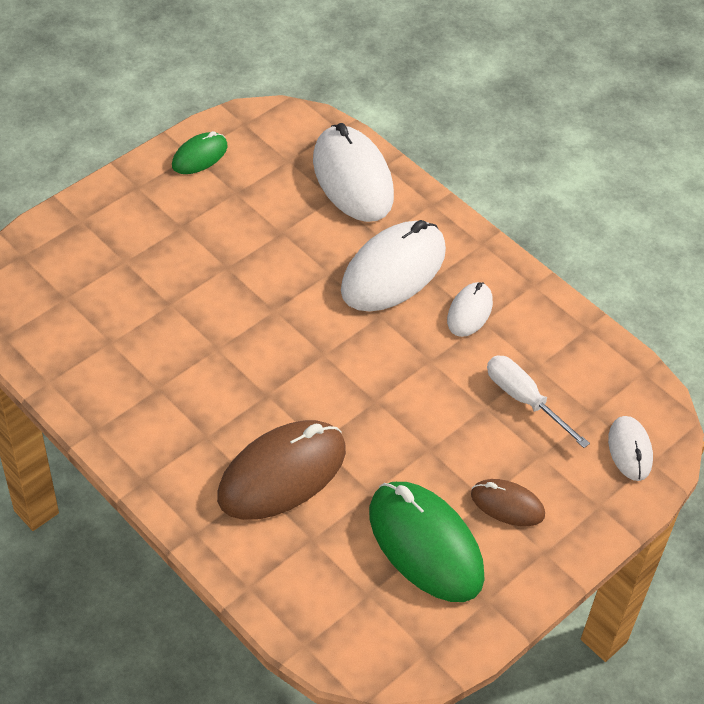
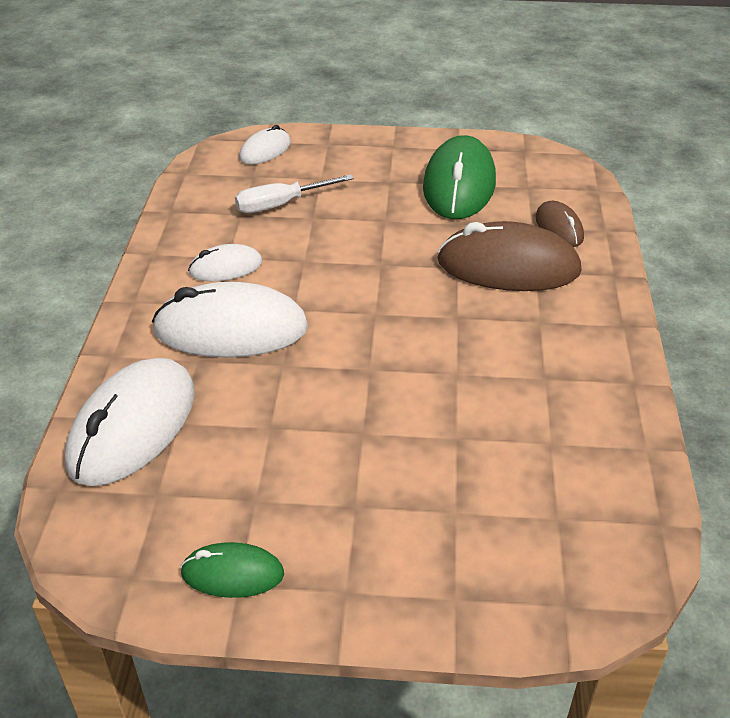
camera: 130 degrees left, 10 degrees down
(507, 505) = (380, 172): brown mouse -> brown mouse (559, 228)
(524, 400) = (281, 204): white screwdriver -> white screwdriver turned 60 degrees clockwise

